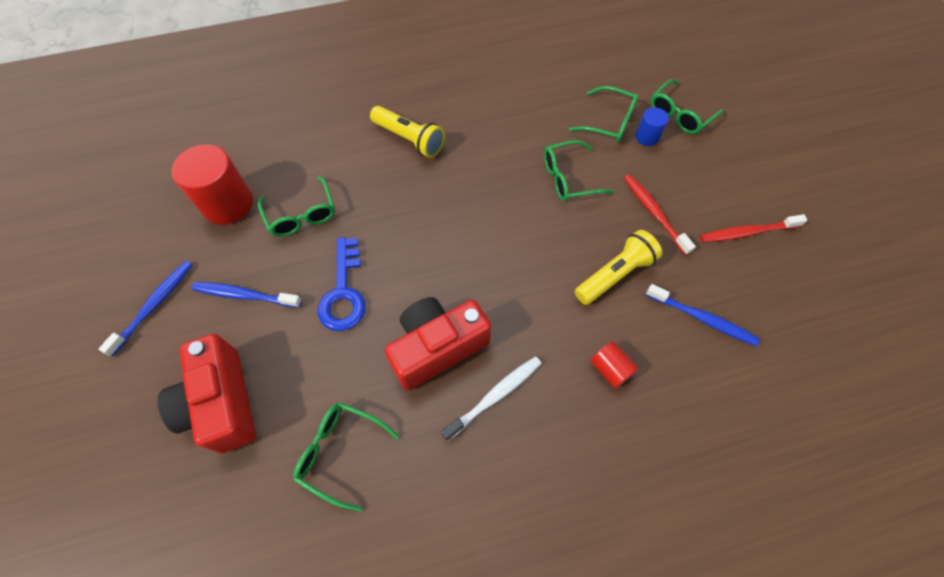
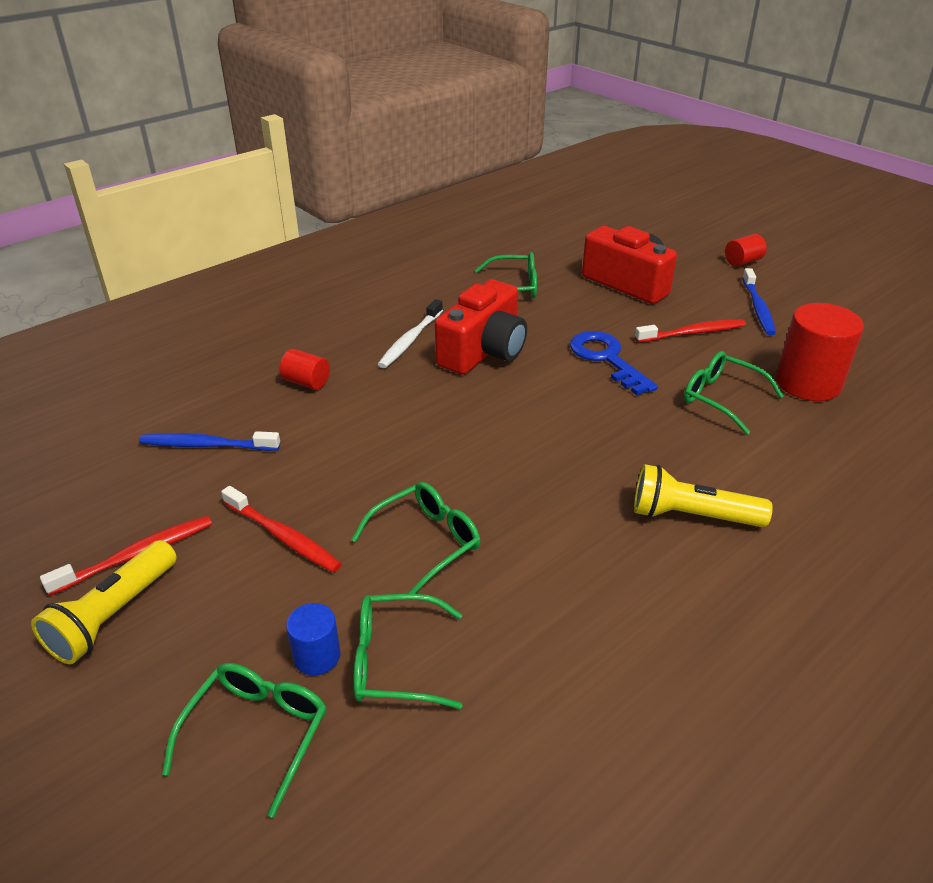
camera: 155 degrees right, 25 degrees down
(72, 391) = (742, 262): none -> red cylinder
(245, 295) = (693, 333): blue toothbrush -> red toothbrush
(615, 275) = (322, 453): yellow flashlight -> yellow flashlight (113, 615)

